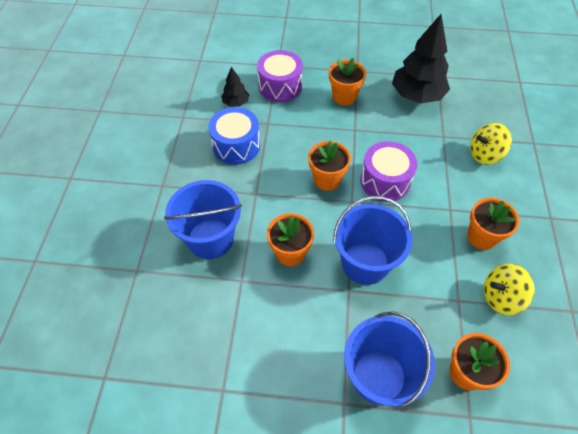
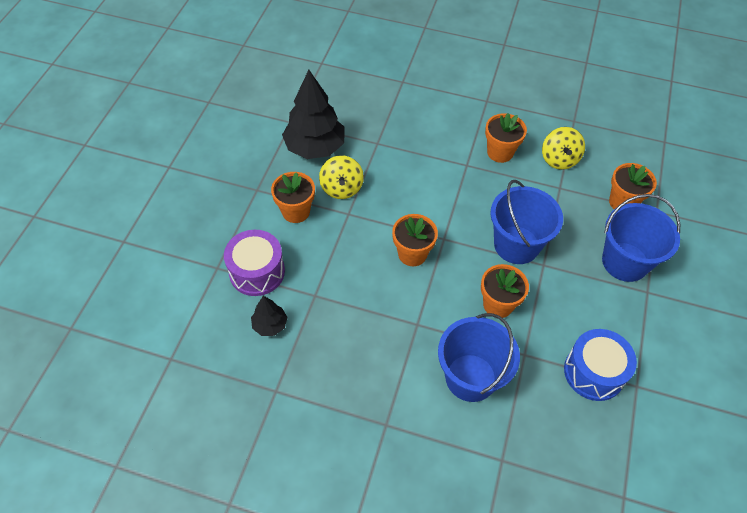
camera: 80 degrees left, 0 degrees up
(236, 146) = (342, 334): blue drum -> blue drum (594, 372)
(385, 181) = (424, 205): purple drum -> none
(484, 154) = (408, 120): yellow spinning top -> yellow spinning top (341, 188)

